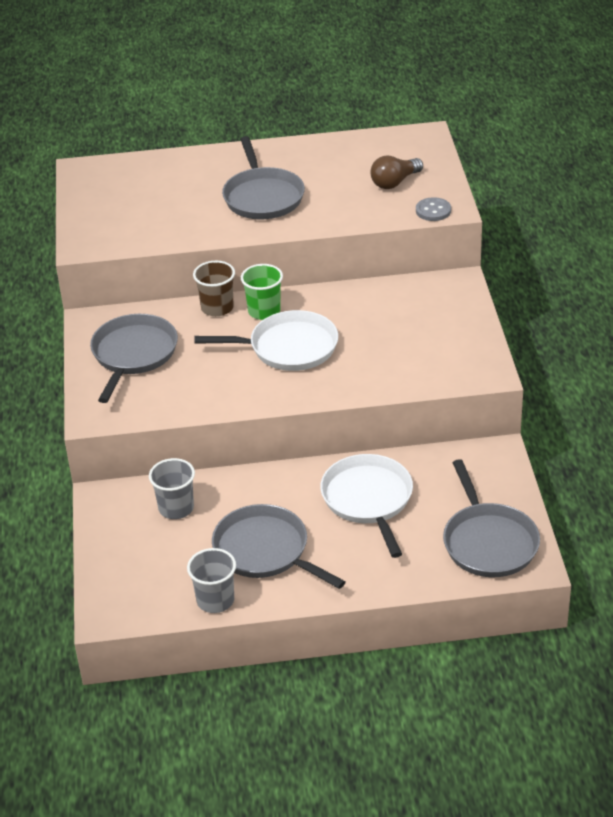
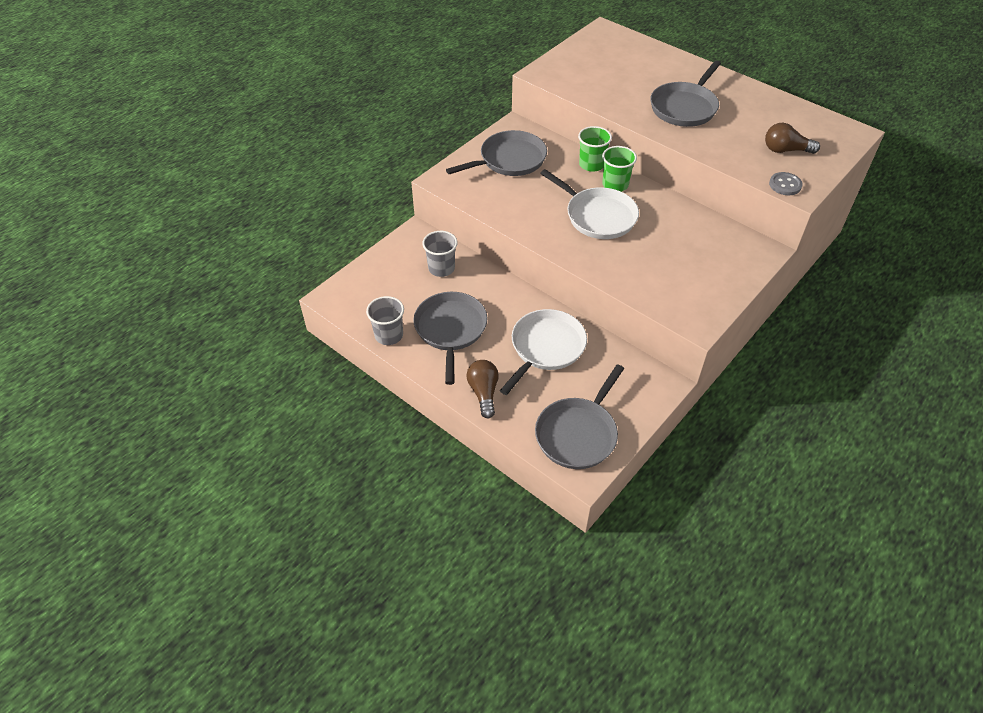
camera: 45 degrees right, 10 degrees up
(217, 308) = (591, 164): brown cup -> green cup
(370, 575) = (483, 393): none -> brown light bulb

